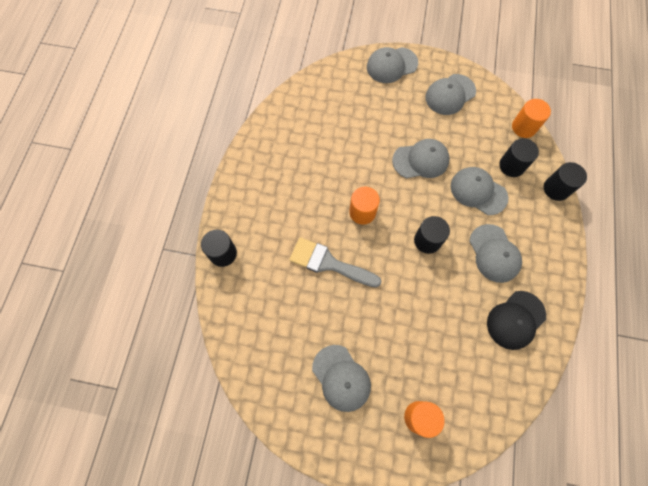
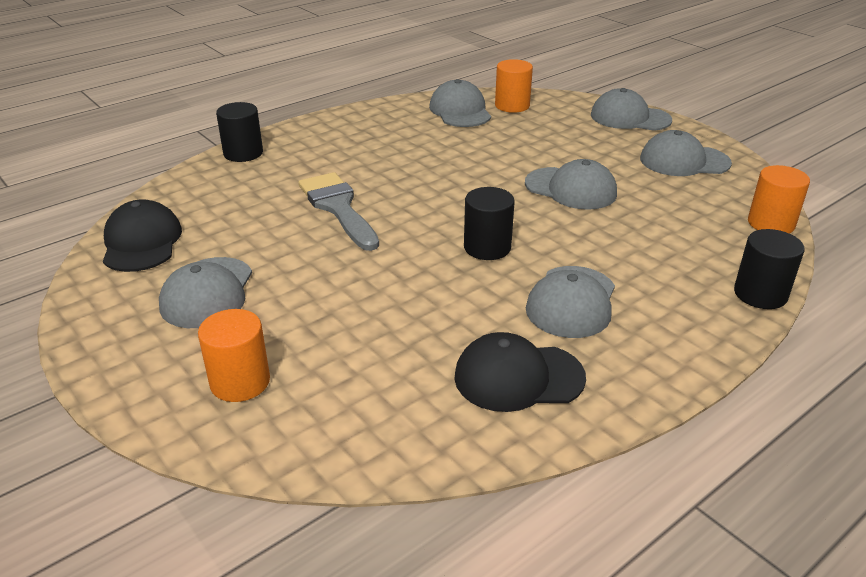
camera: 40 degrees right, 35 degrees down
(264, 371) = (142, 242): none -> black cap
(362, 212) = (436, 192): orange cylinder -> orange cylinder (512, 106)
(478, 191) = (621, 243): grey cap -> grey cap (460, 111)
(511, 166) = (706, 245): black cylinder -> none

